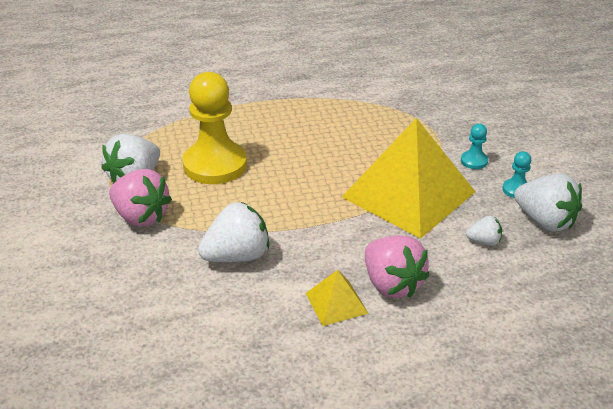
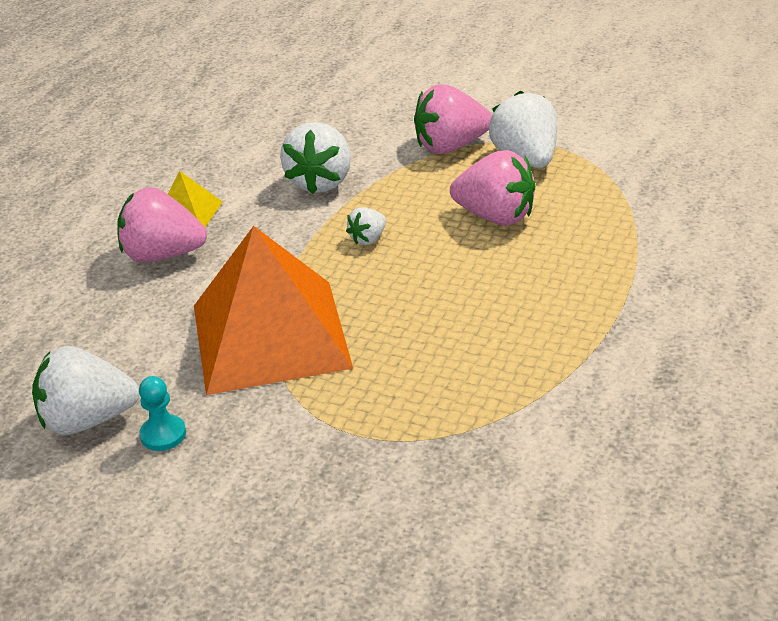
camera: 130 degrees right, 0 degrees up
(215, 165) = (496, 216): yellow pawn -> pink strawberry
(408, 194) = (270, 336): yellow pyramid -> orange pyramid
(474, 161) = (260, 433): turquoise pawn -> none
(484, 241) = (128, 349): white strawberry -> white strawberry (368, 239)

